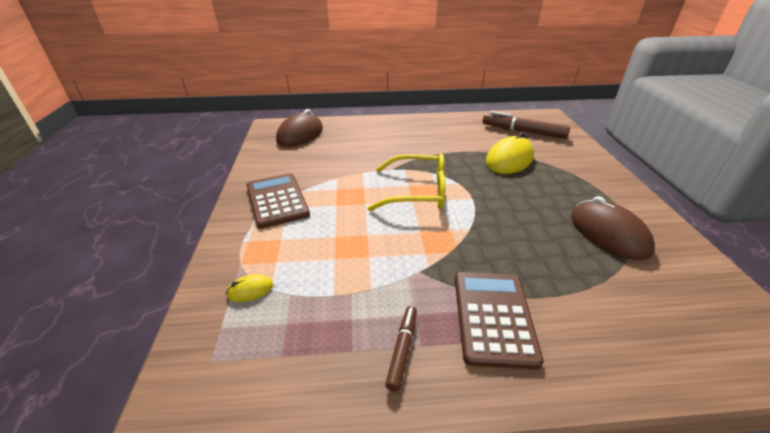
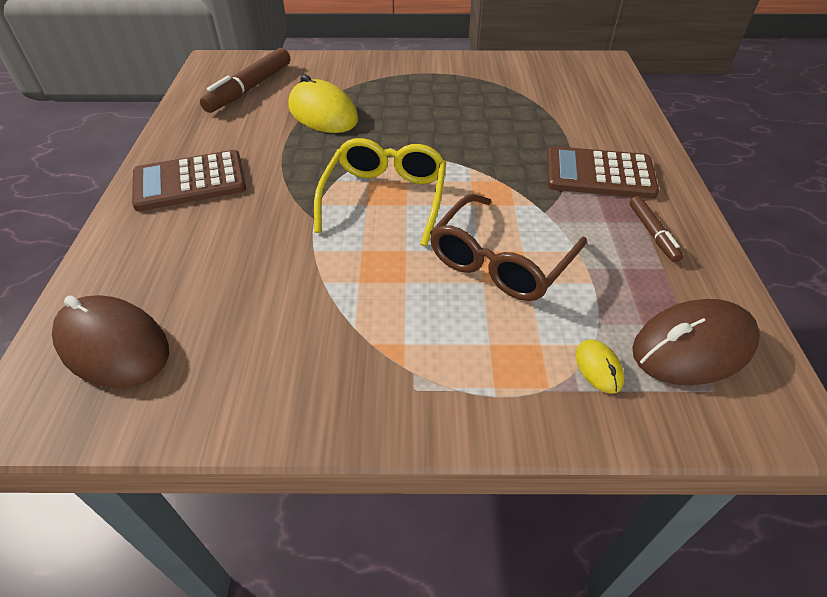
camera: 85 degrees left, 10 degrees up
(277, 200) = (380, 360): brown calculator -> brown calculator (190, 181)
(357, 245) = (500, 261): none -> brown glasses
(402, 349) = (652, 233): brown marker -> brown marker turned 120 degrees counterclockwise
(608, 233) = (478, 89): brown mouse -> brown mouse (693, 347)

